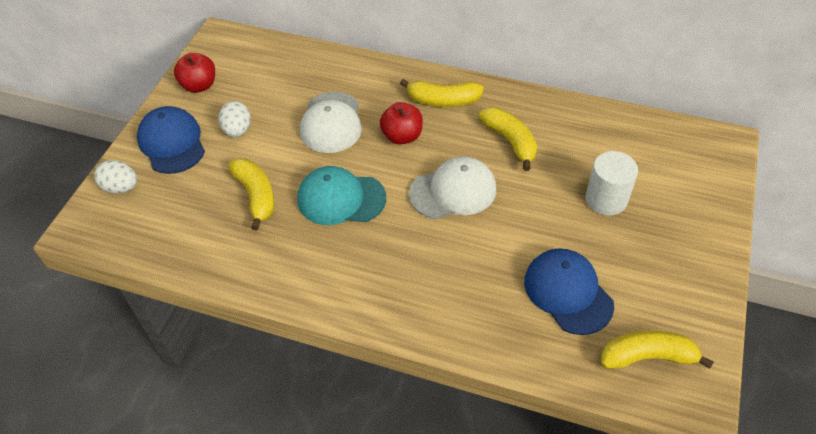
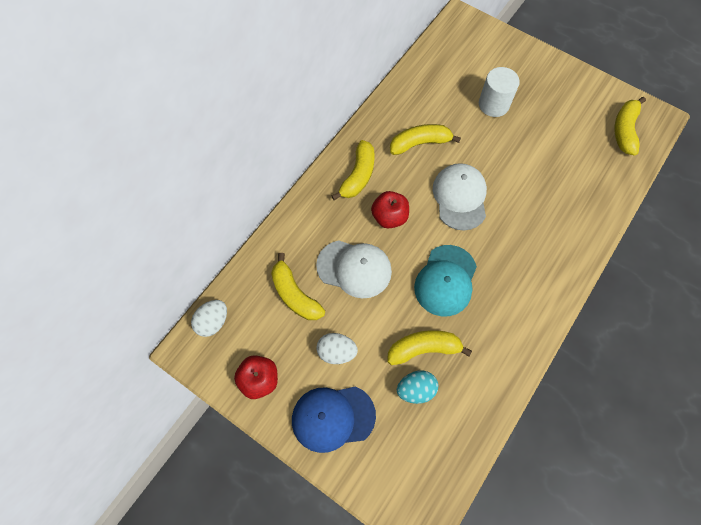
camera: 75 degrees left, 15 degrees up
(121, 188) = (378, 474): white egg -> white egg (213, 322)
(210, 198) = (416, 390): none -> turquoise egg
(290, 87) = (294, 294): none -> yellow banana
(568, 292) = (568, 155): blue cap -> none

